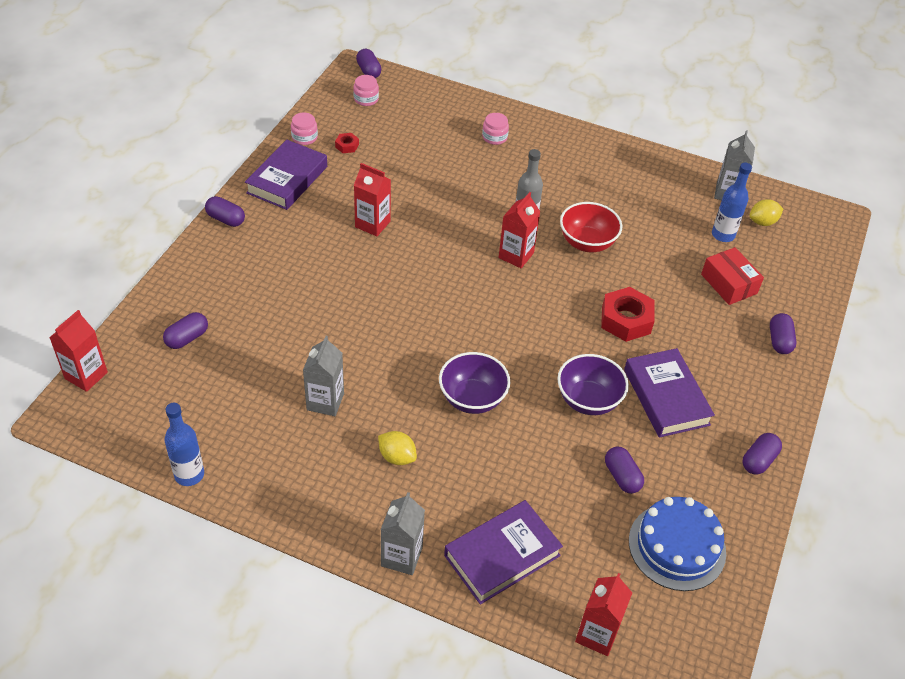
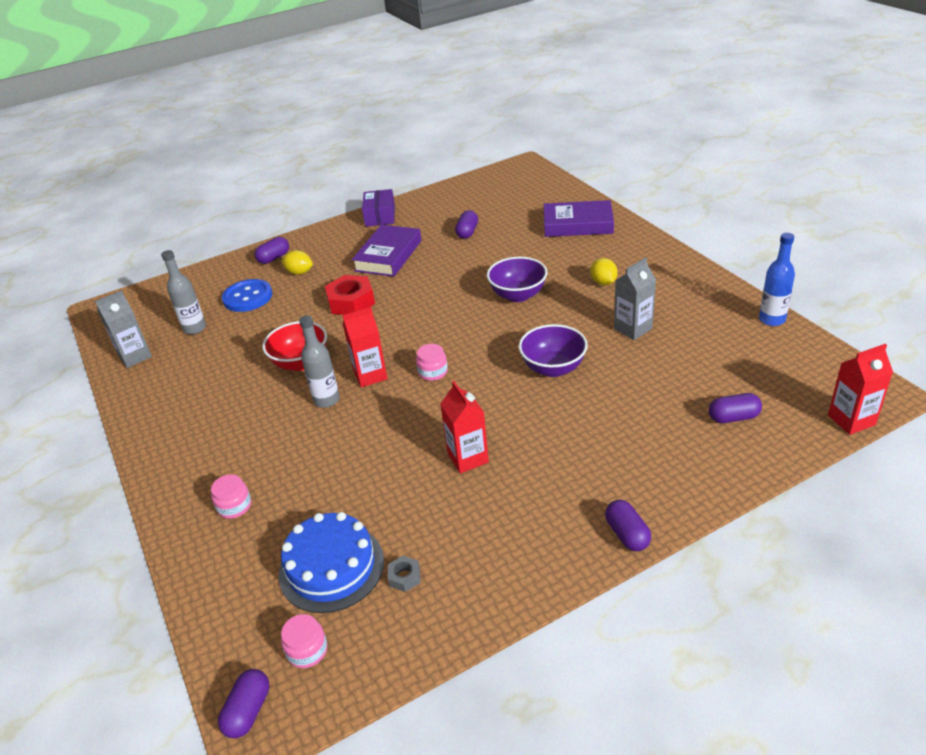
camera: 135 degrees left, 10 degrees down
(287, 180) = (517, 558): purple book -> none
(304, 137) = (445, 619): pink jar -> pink jar (433, 372)
(347, 146) = (404, 577): red nut -> grey nut
(401, 556) = (640, 240): grey carton -> none
(588, 400) = (440, 269): purple bowl -> purple bowl (553, 368)
(597, 634) = (556, 188): red carton -> none
(677, 546) = (474, 201): blue cake -> blue cake (331, 567)
(723, 235) = (194, 328): blue bottle -> grey bottle
(729, 284) = (247, 297): red box -> blue button
(758, 460) = (380, 216): purple capsule -> purple box
(762, 222) = (152, 326): yellow lemon -> yellow lemon (299, 272)

